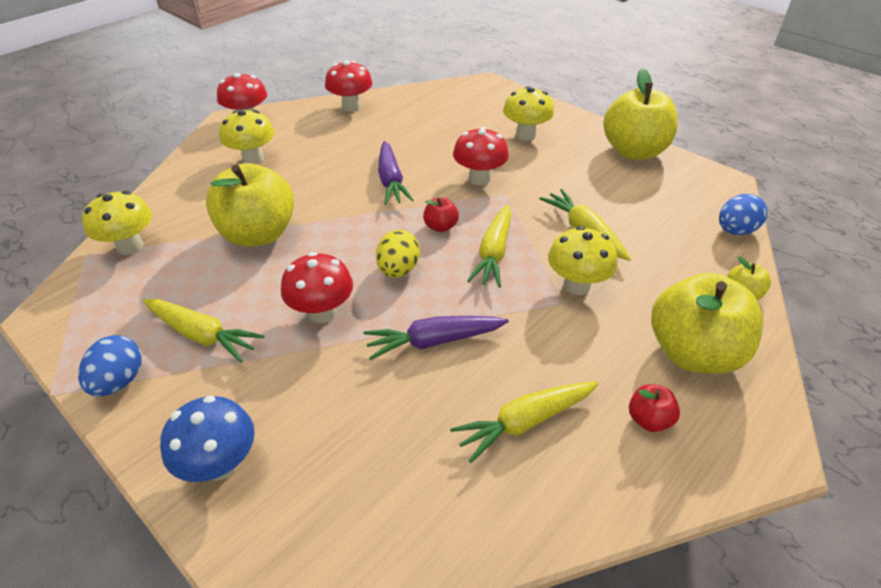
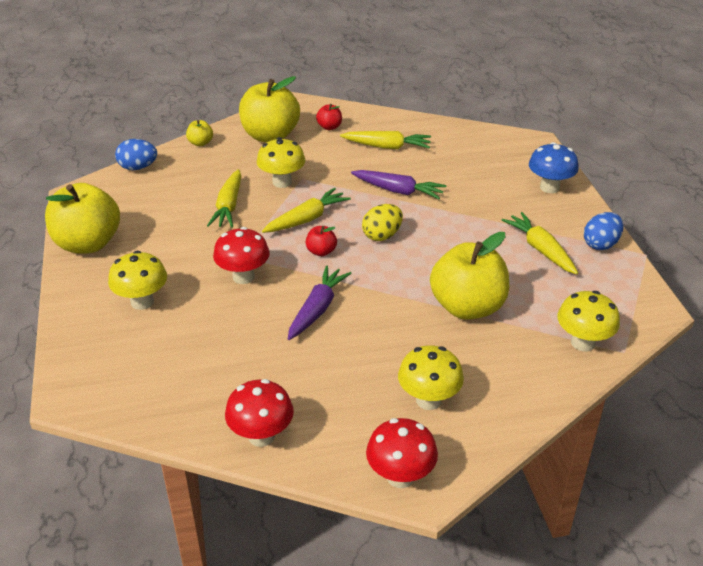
camera: 145 degrees left, 5 degrees down
(322, 313) = (454, 231): red mushroom -> none

